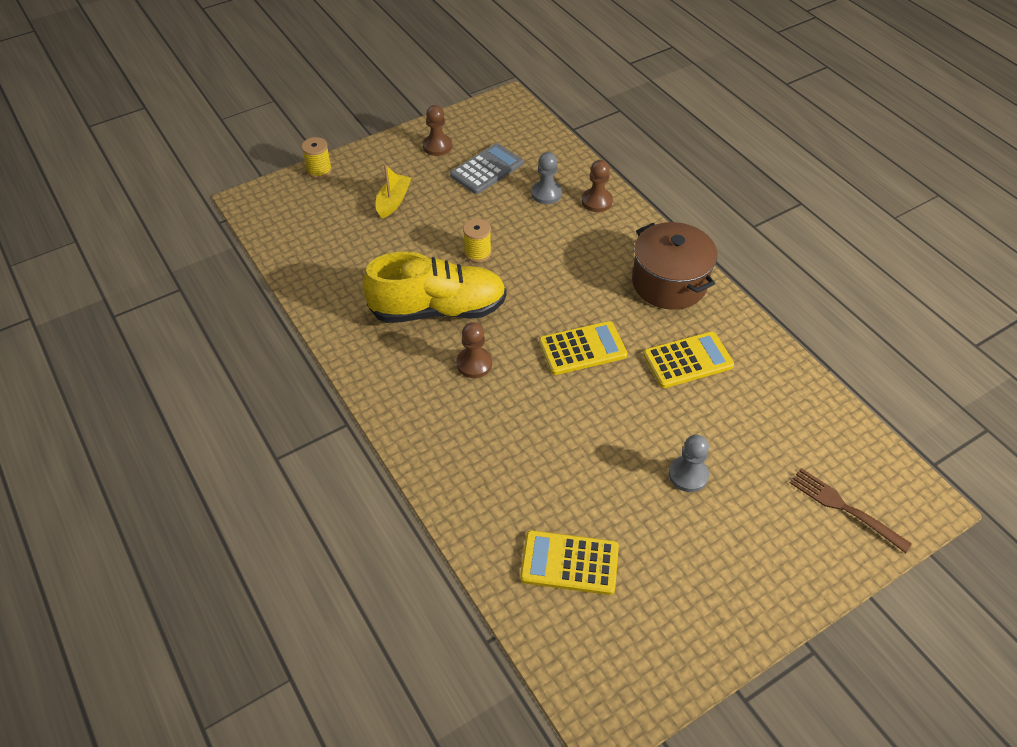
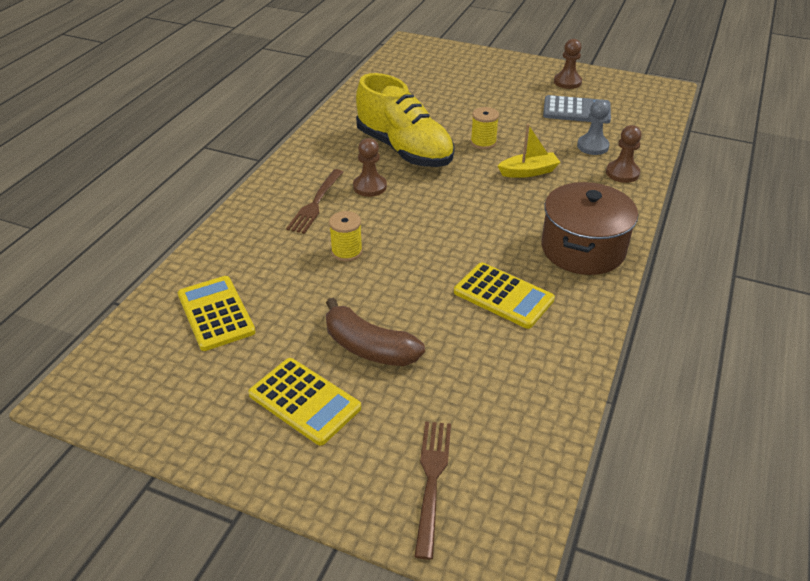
camera: 55 degrees right, 10 degrees down
(319, 170) = (473, 52): yellow spool -> yellow spool (347, 252)
(393, 201) = (485, 89): yellow boat -> yellow boat (528, 172)
(465, 415) = (316, 203): none -> brown fork
(582, 348) = (446, 231): yellow calculator -> yellow calculator (304, 401)
(688, 475) = (369, 347): grey pawn -> brown banana

